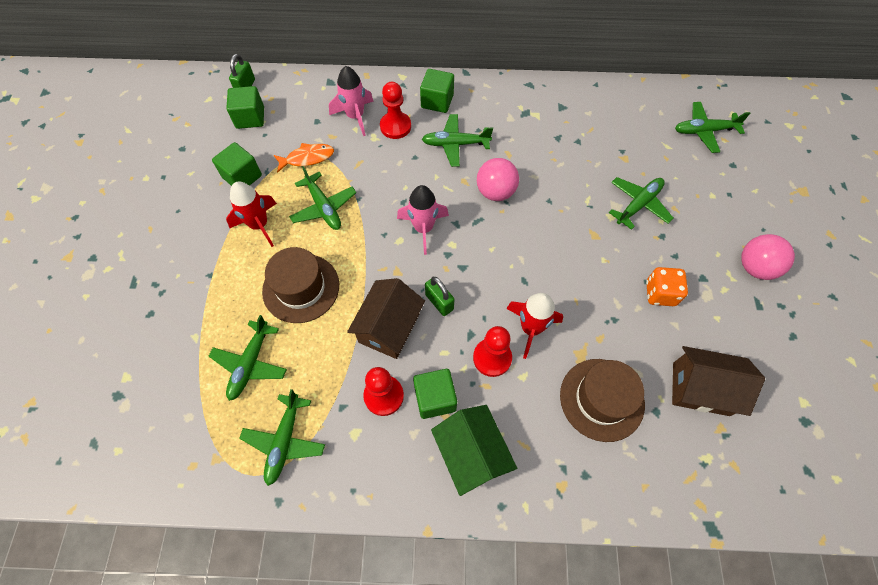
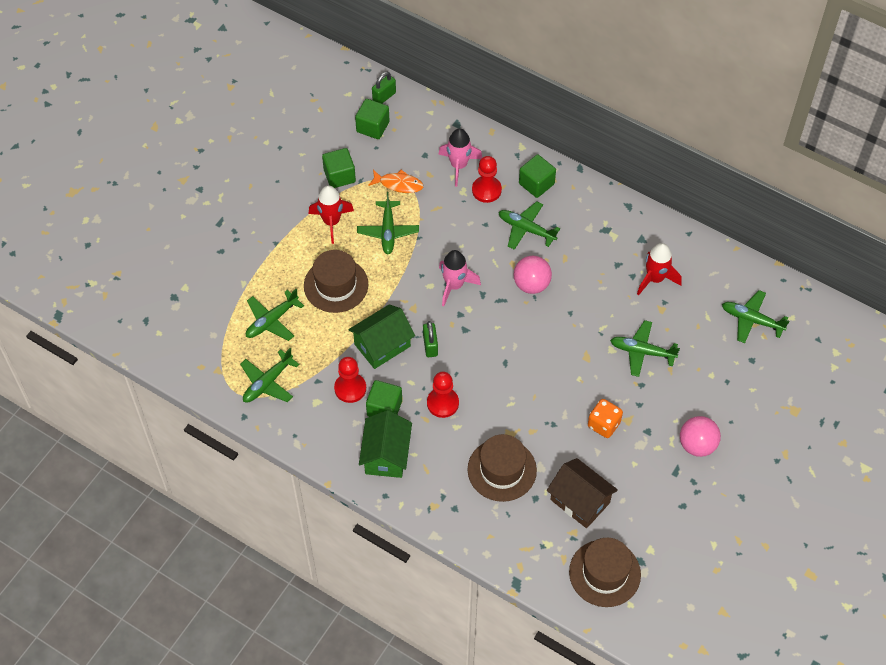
camera: 30 degrees right, 5 degrees down
(389, 328) = (382, 345): brown house -> green house
(531, 328) = (485, 398): red rocket -> red rocket (655, 279)
(638, 204) = (642, 351): green plane -> green plane turned 150 degrees counterclockwise
(785, 457) = (604, 573): none -> brown hat

